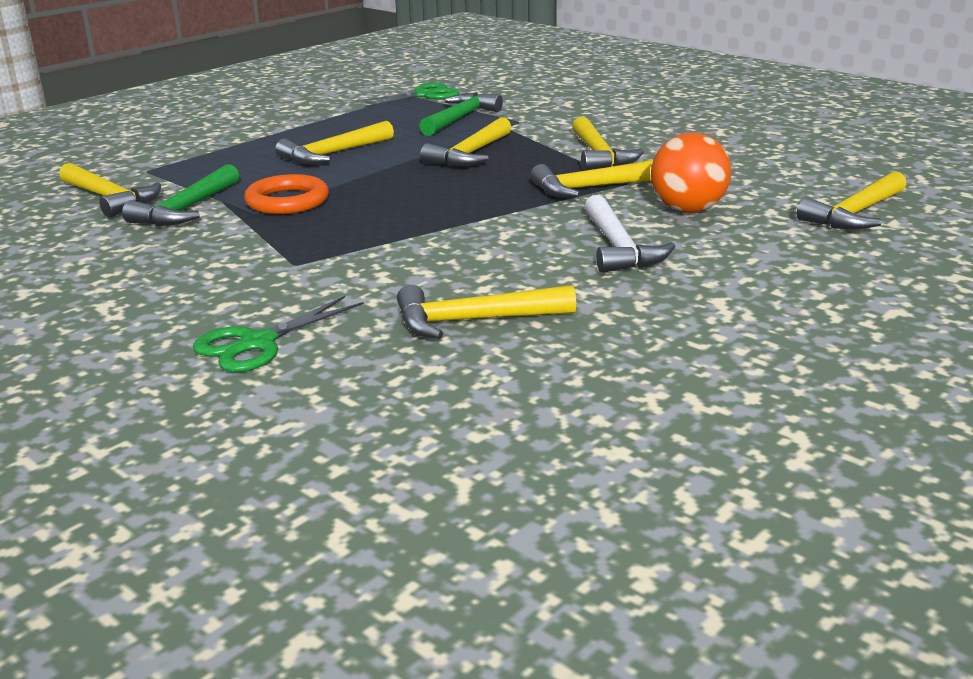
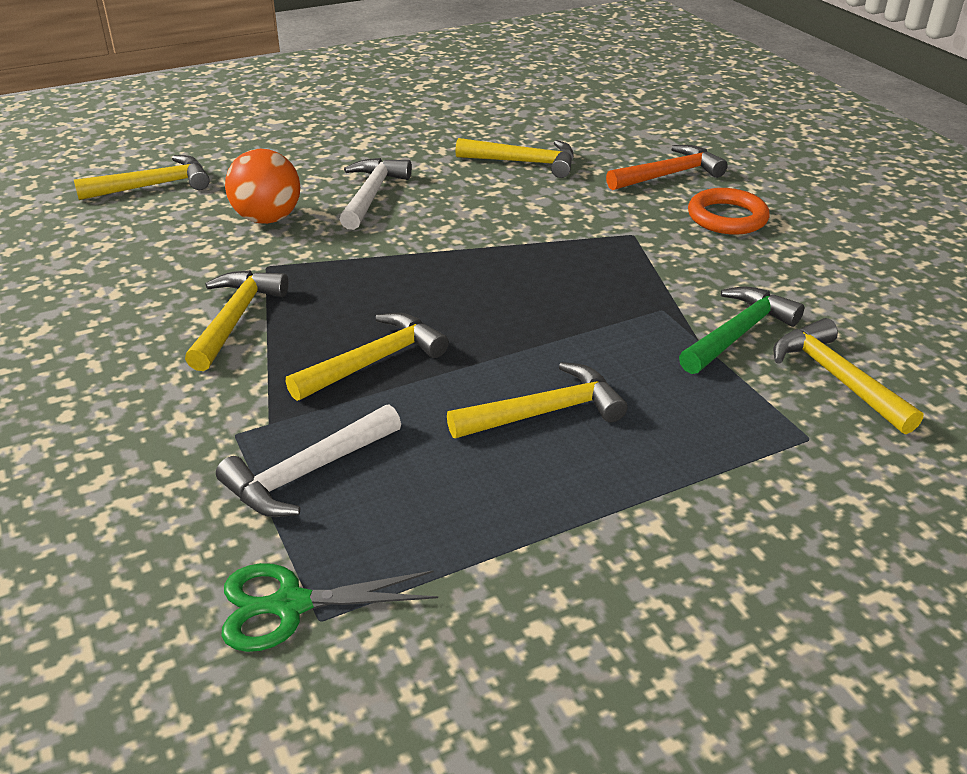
camera: 160 degrees left, 10 degrees up
(257, 343) = (668, 175): green scissors -> orange hammer
(287, 201) = (625, 320): orange ring -> orange ring (727, 217)
(459, 118) = (308, 473): green hammer -> white hammer
(592, 188) = (309, 265): yellow hammer -> none

